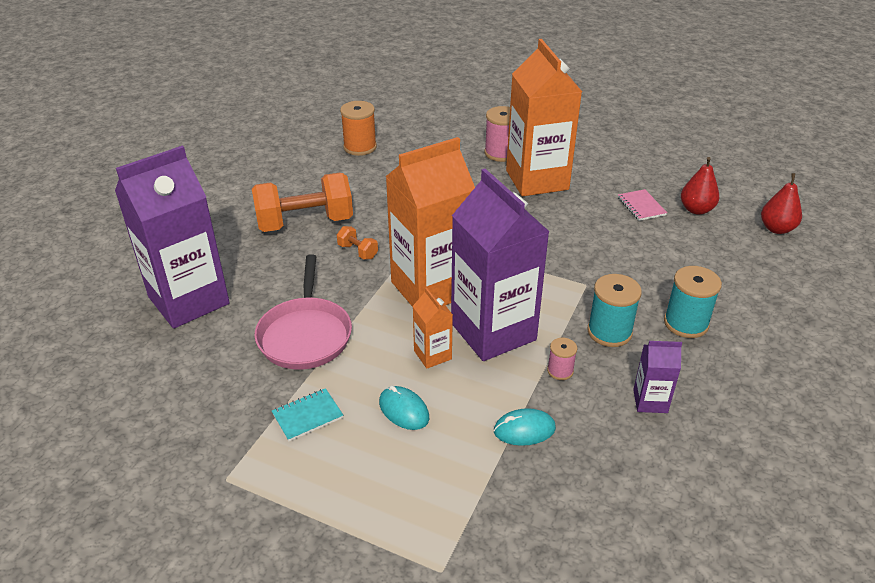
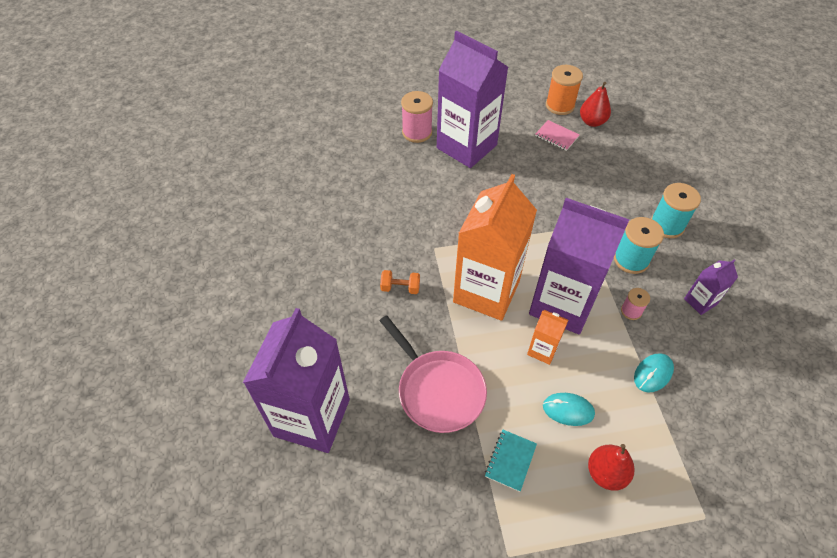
camera: 35 degrees left, 15 degrees up
(305, 223) = (330, 283): orange dumbbell -> none
(360, 147) = (299, 180): orange spool -> orange spool (560, 105)
(537, 180) = (466, 146): orange carton -> purple carton
(776, 229) = (651, 114): red pear -> red pear (606, 473)

